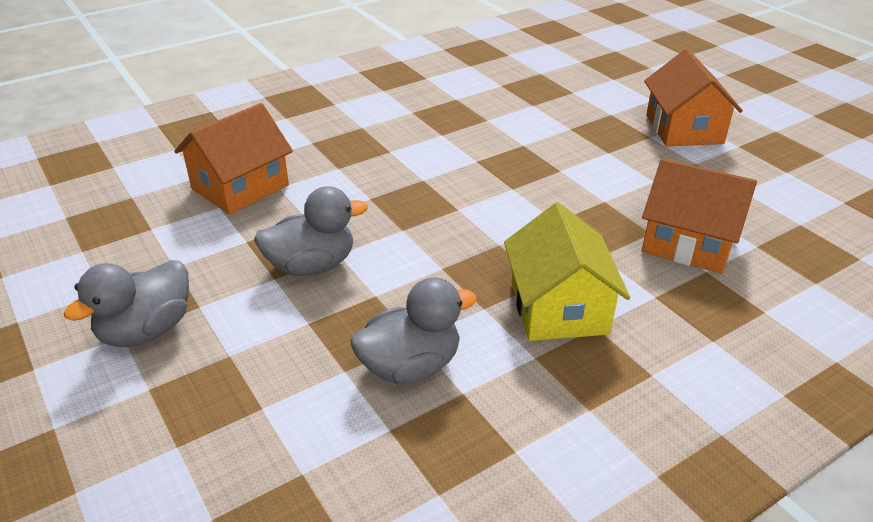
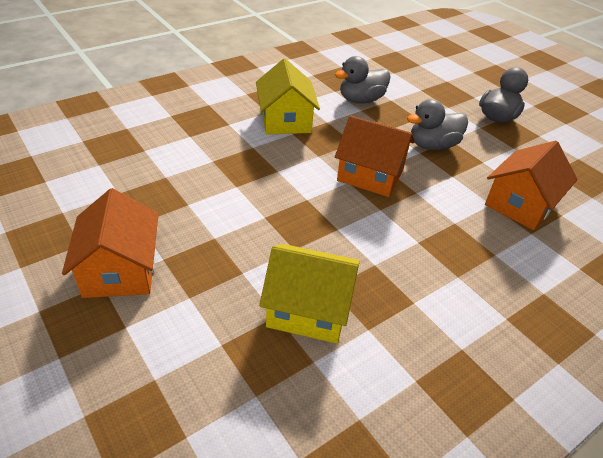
camera: 175 degrees right, 5 degrees up
(506, 108) = (308, 309): none -> yellow house
(689, 242) = (190, 153): orange house -> orange house (370, 175)

